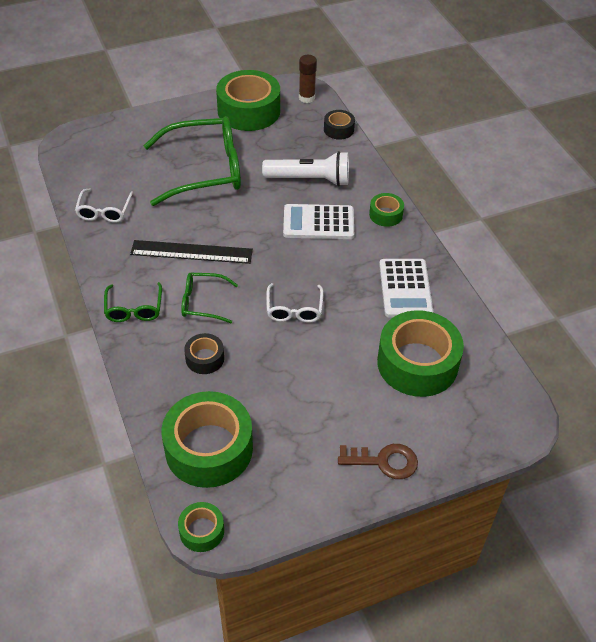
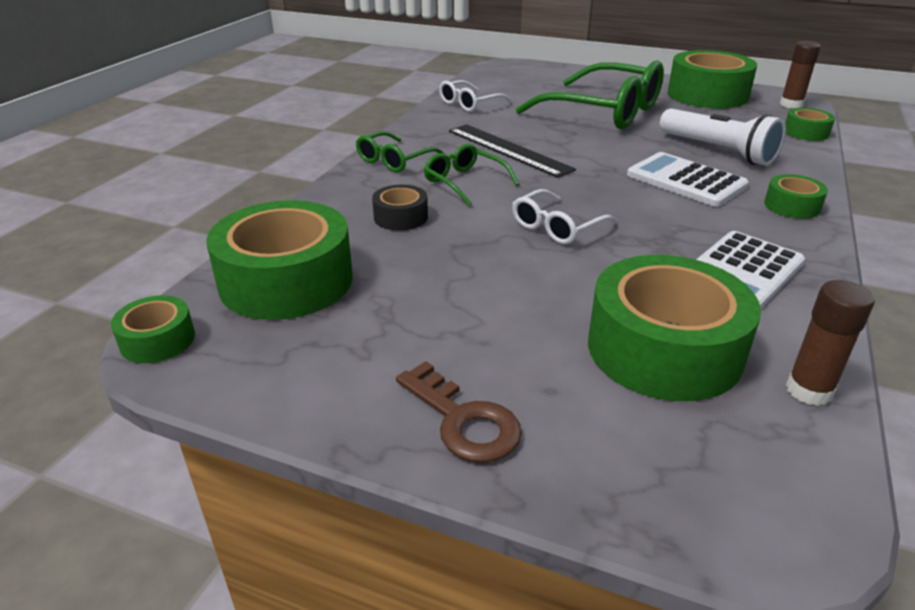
camera: 45 degrees right, 15 degrees down
(338, 129) = (806, 132): black tape -> green tape
(483, 348) = (809, 391): none -> brown glue stick

